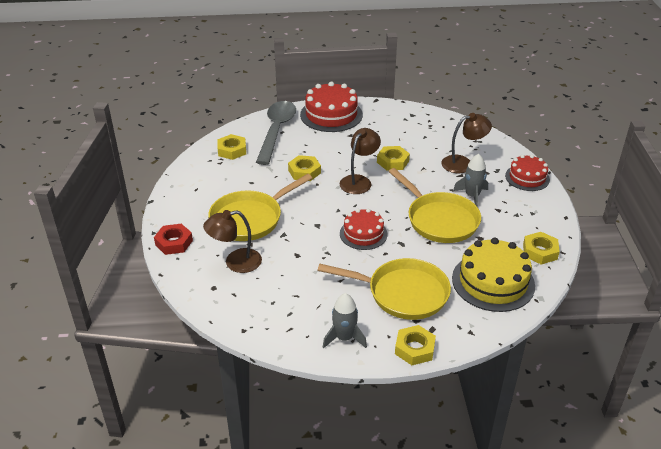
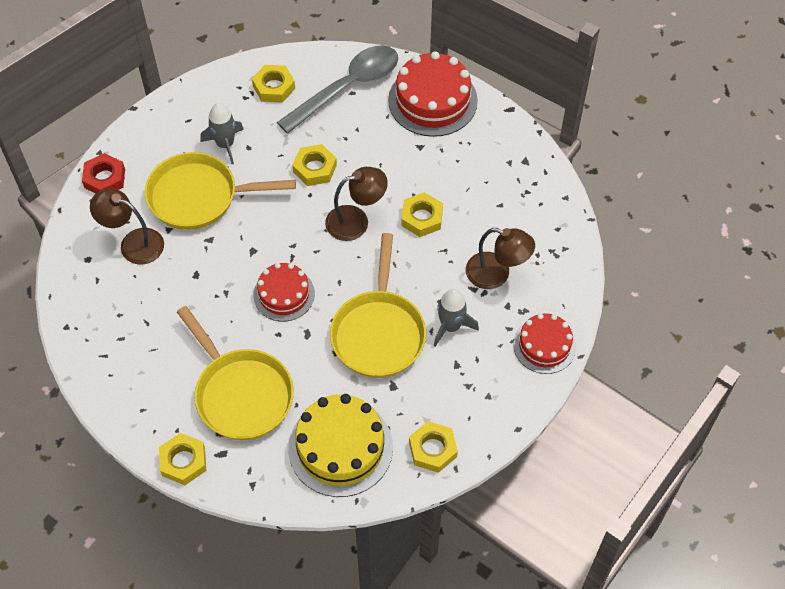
camera: 40 degrees right, 20 degrees up
(344, 338) = (138, 401): grey rocket -> grey rocket (225, 144)

